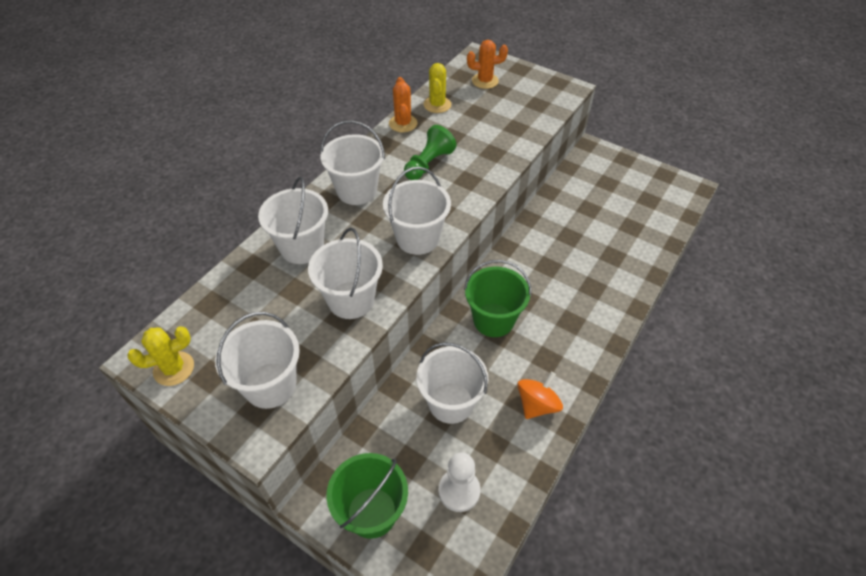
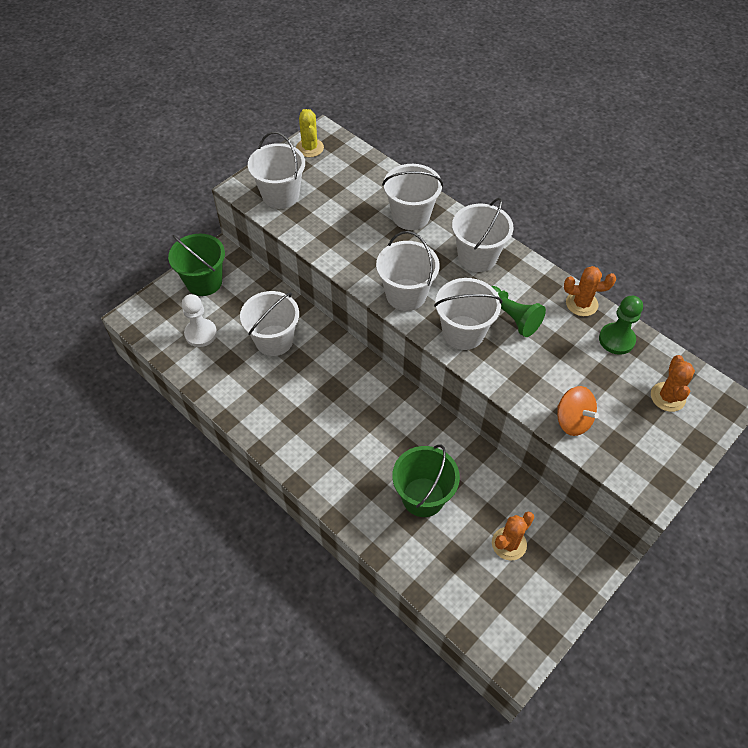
camera: 100 degrees right, 5 degrees up
(351, 300) = (346, 243): white bucket -> white bucket (463, 332)
(437, 105) = (616, 339): yellow cactus -> green pawn
(493, 320) = (349, 387): green bucket -> green bucket (423, 497)
(537, 405) = (254, 401): orange spinning top -> orange spinning top (572, 420)
(605, 196) = (509, 544): none -> orange cactus

